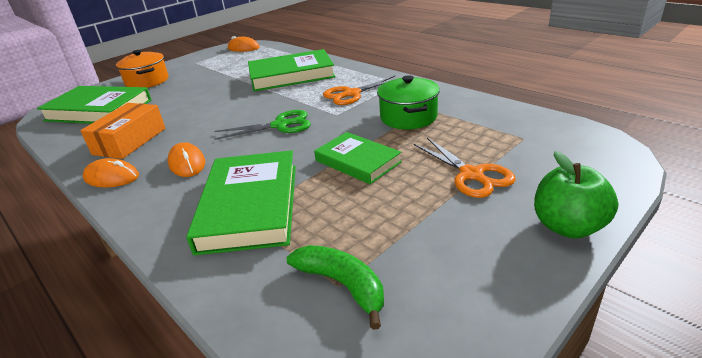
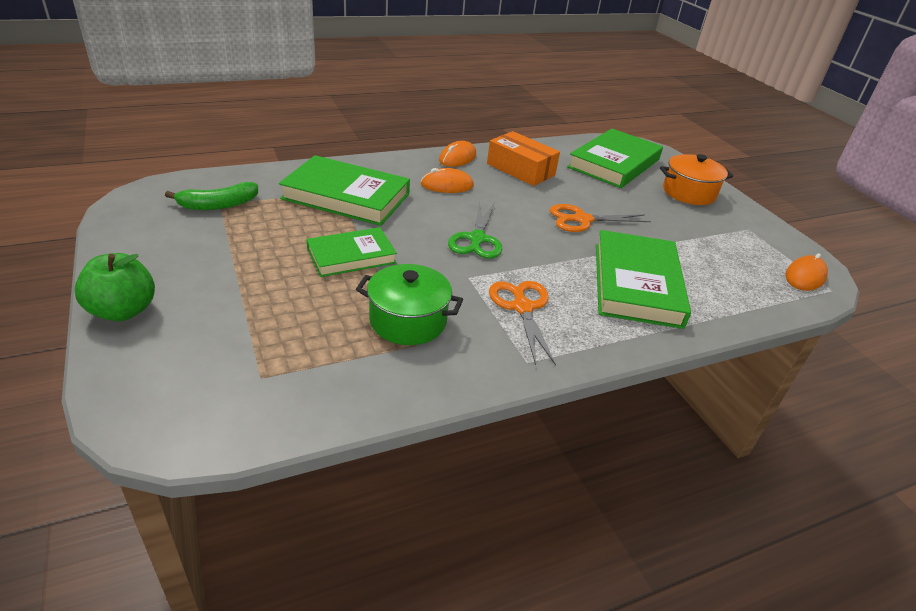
camera: 105 degrees right, 5 degrees up
(471, 175) = (249, 303): orange scissors -> orange scissors (582, 220)

